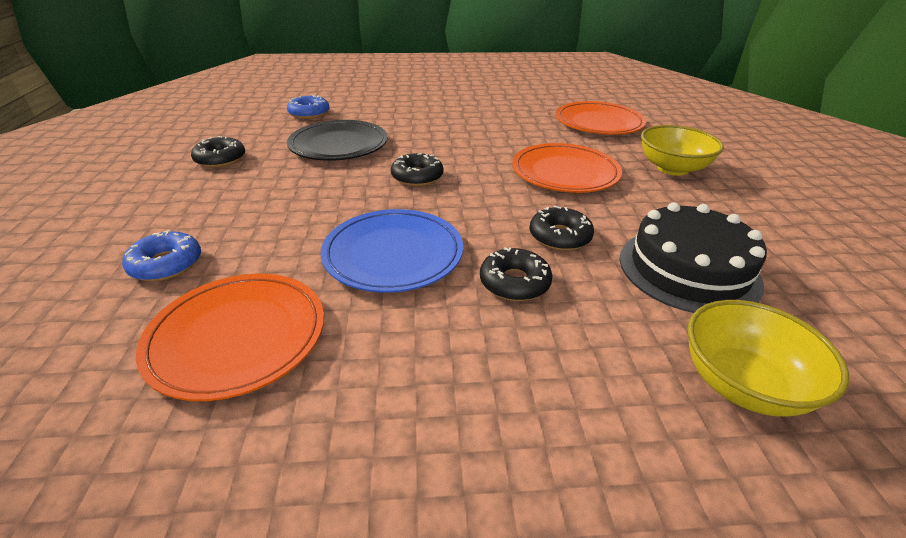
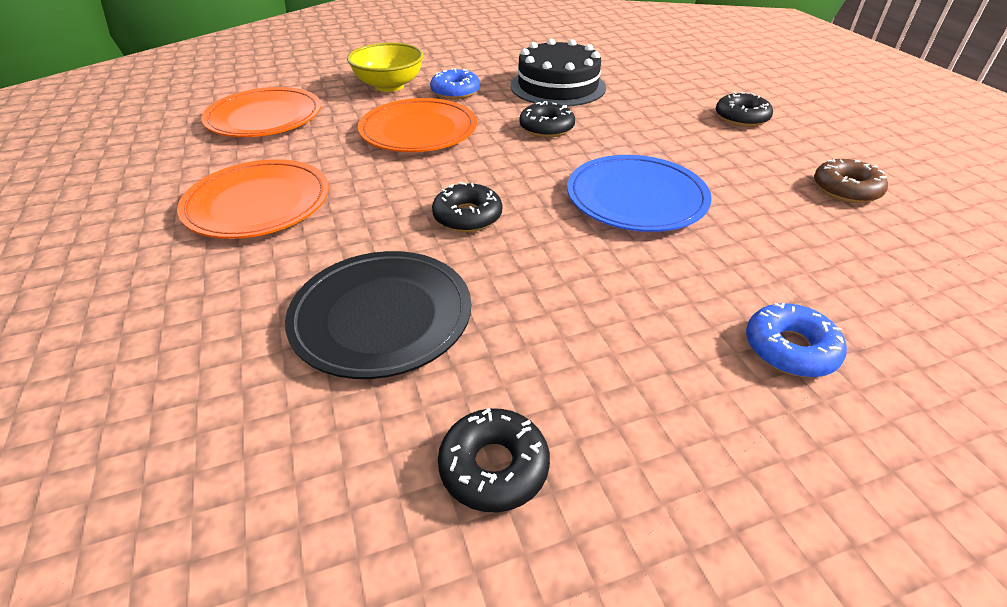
camera: 105 degrees left, 5 degrees up
(238, 337) = (811, 246): orange plate -> orange plate (258, 204)
(298, 445) = (846, 189): none -> brown donut
(309, 113) = (200, 427): blue donut -> blue donut (455, 92)
(514, 282) = (626, 140): black donut -> black donut (741, 118)
(742, 384) = (655, 79): yellow bowl -> none

